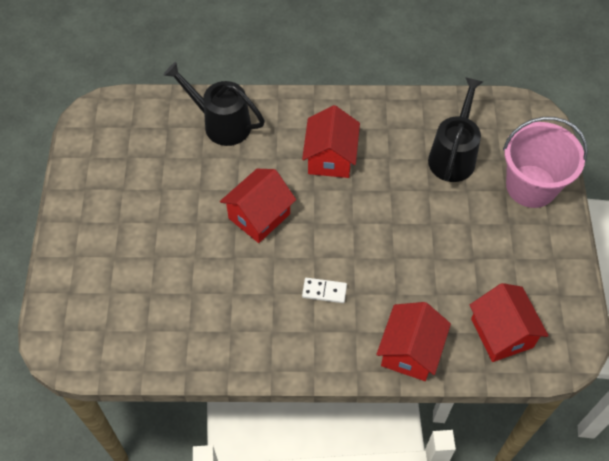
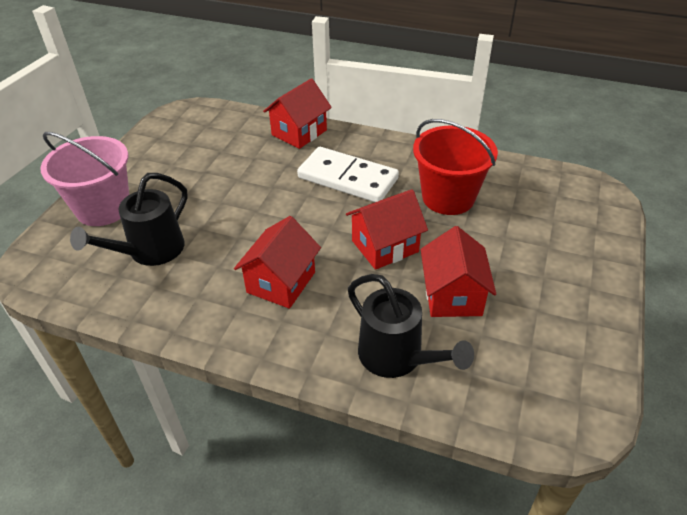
camera: 160 degrees left, 15 degrees down
(215, 293) = (448, 197): none -> red bucket
(324, 291) = (347, 178): white domino -> white domino, size x2.31
(501, 333) = (222, 128): red house -> red house (452, 295)

